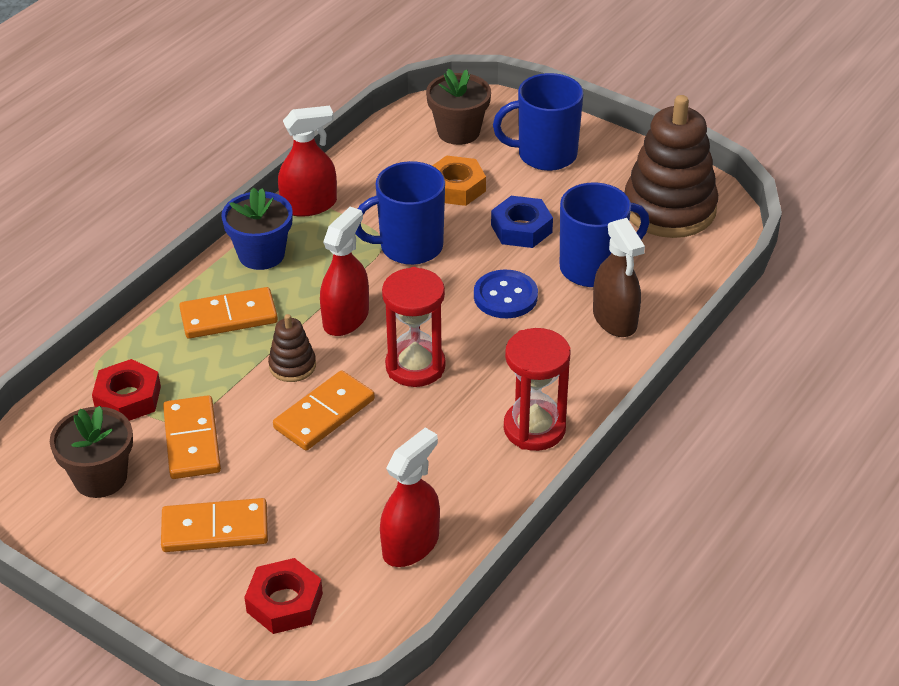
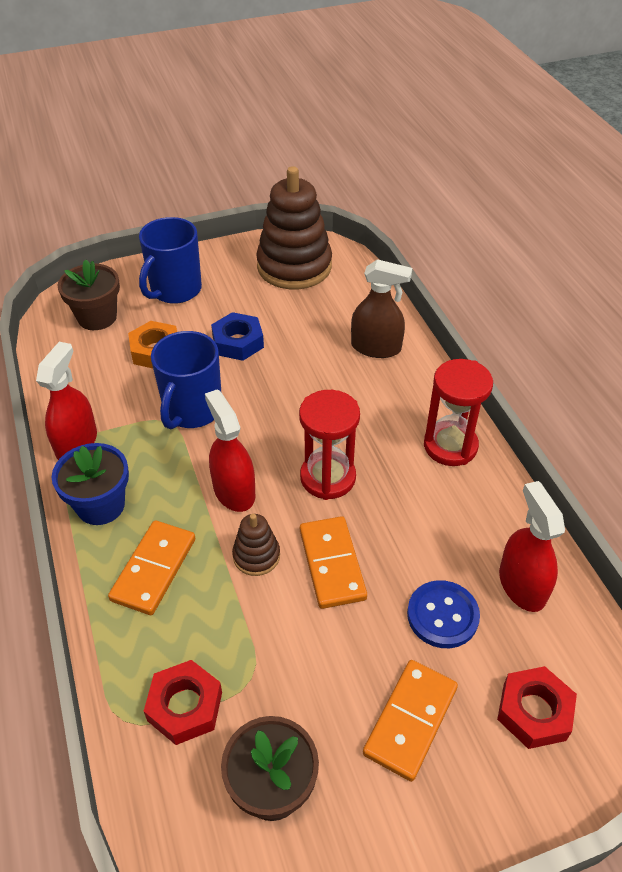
camera: 55 degrees left, 5 degrees up
(192, 440) = (285, 681): orange domino -> none
(505, 296) = (300, 388): blue button -> blue button (442, 615)
(593, 268) = (315, 330): blue mug -> none

